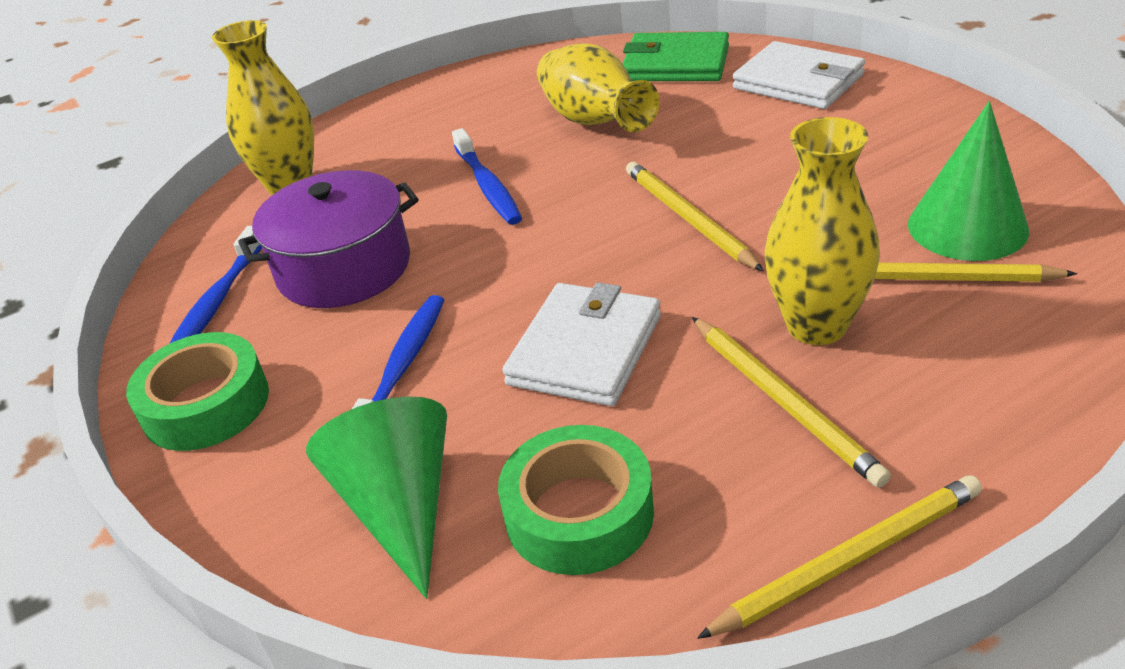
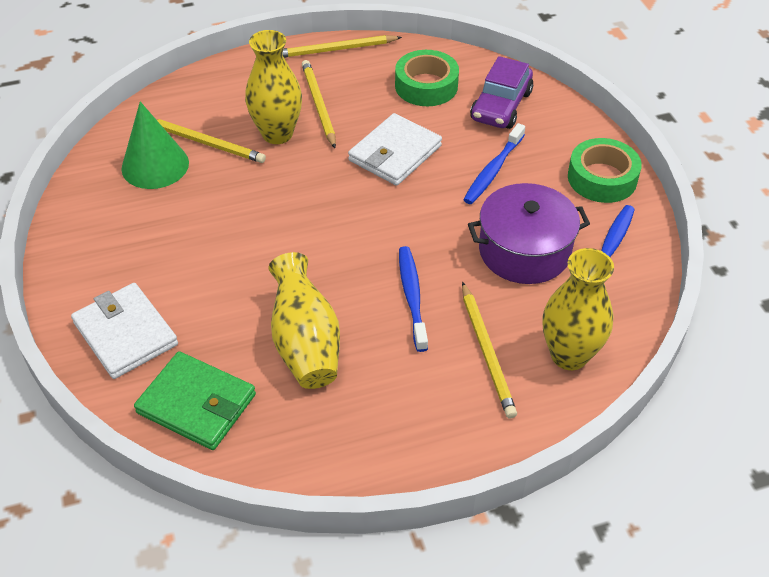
camera: 170 degrees left, 10 degrees up
(400, 507) = (501, 106): green cone -> purple car
(688, 219) = (295, 220): yellow pencil -> yellow pencil (487, 352)

